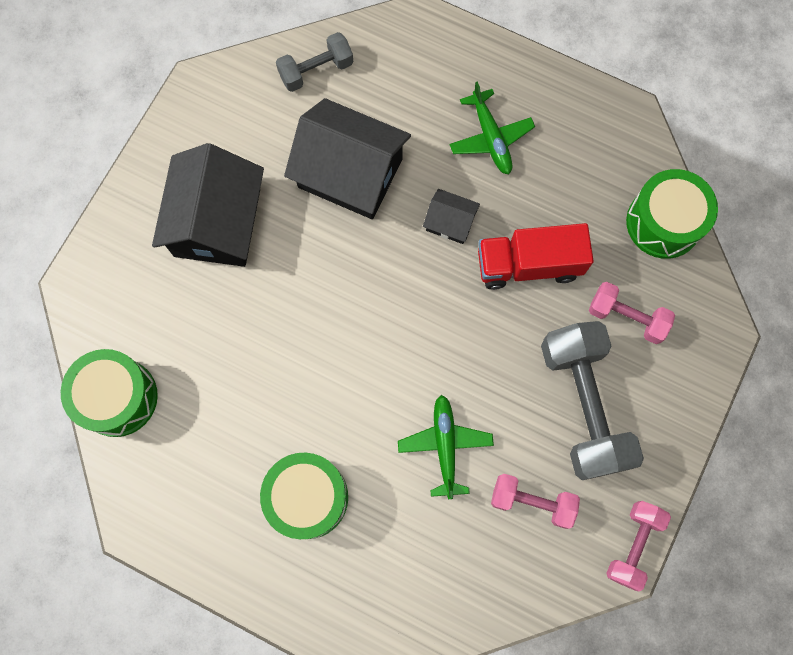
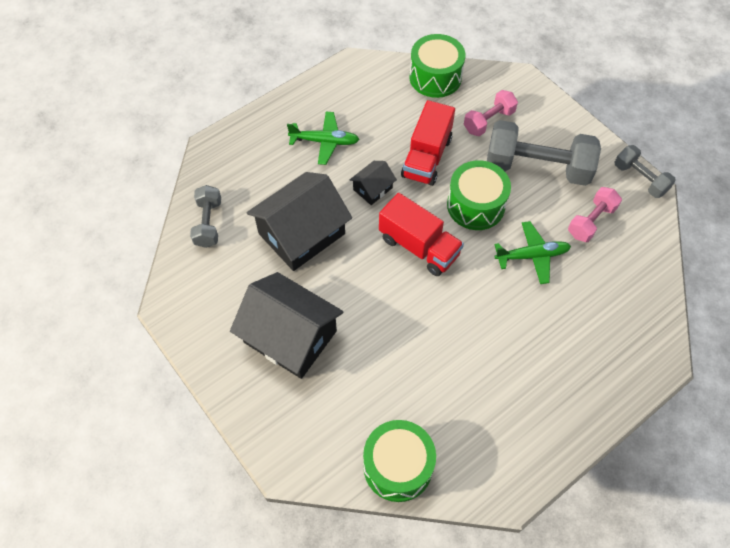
camera: 65 degrees left, 15 degrees down
(307, 497) = (535, 357): green drum -> green drum (475, 205)
(394, 308) = (419, 246): none -> red truck
(445, 446) = (532, 256): green plane -> green plane turned 150 degrees clockwise
(633, 545) = (640, 179): pink dumbbell -> grey dumbbell

